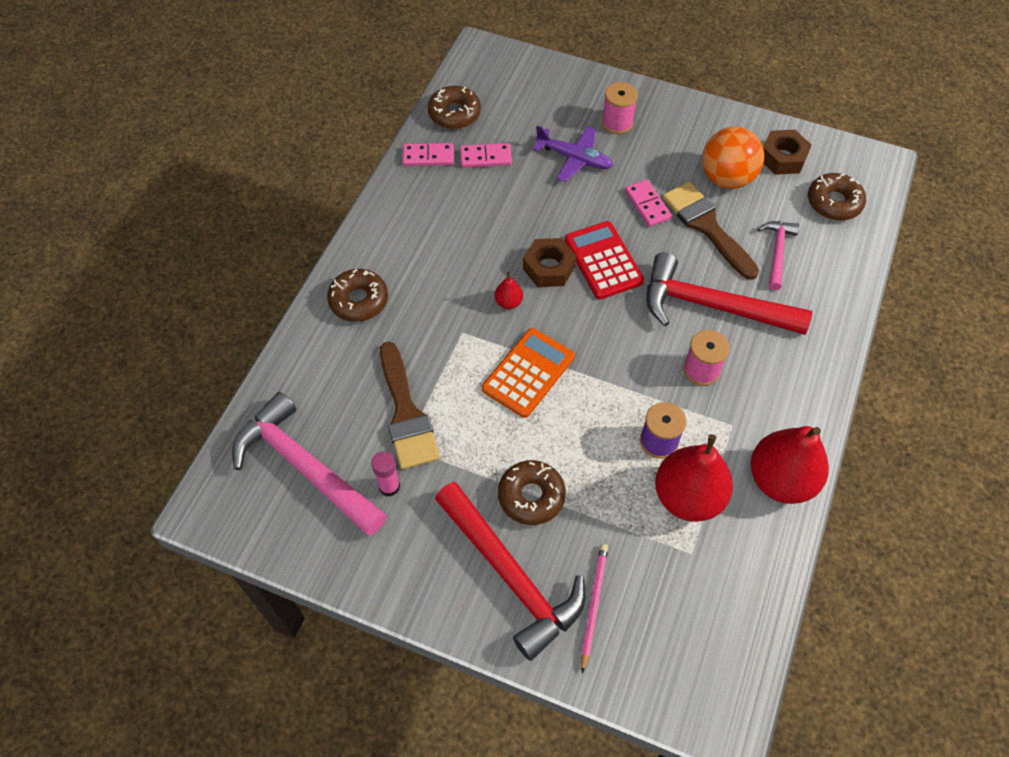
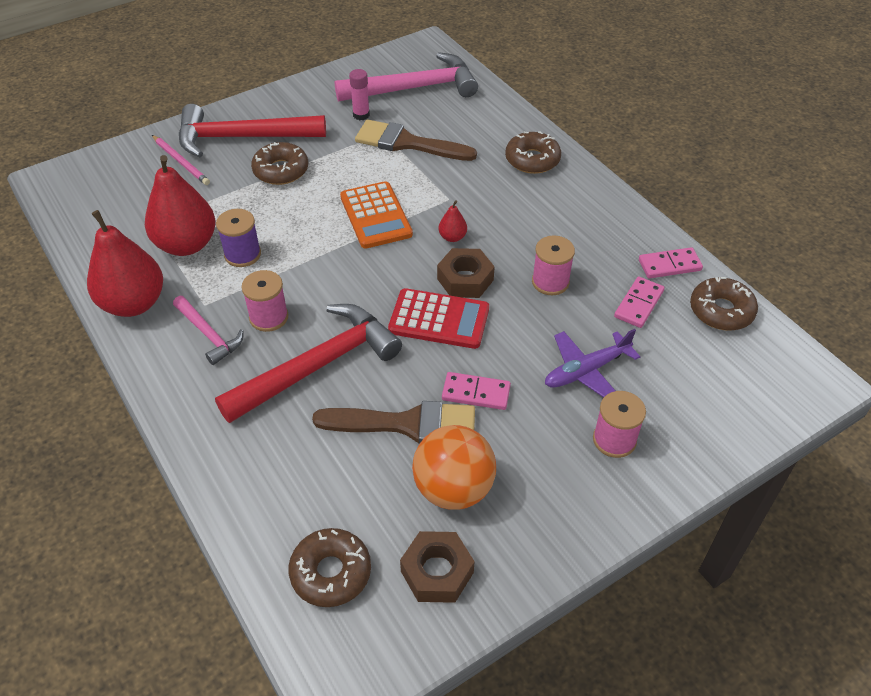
camera: 125 degrees right, 10 degrees down
(428, 156) = (669, 265): pink domino -> pink domino turned 45 degrees clockwise
(506, 215) = (550, 282): none -> pink spool
(777, 252) = (322, 462): pink hammer -> pink hammer (209, 334)

